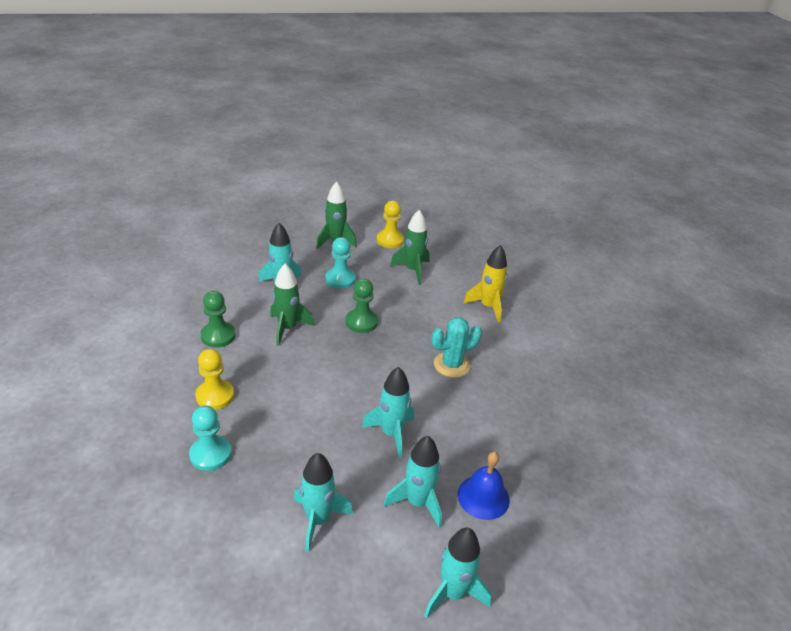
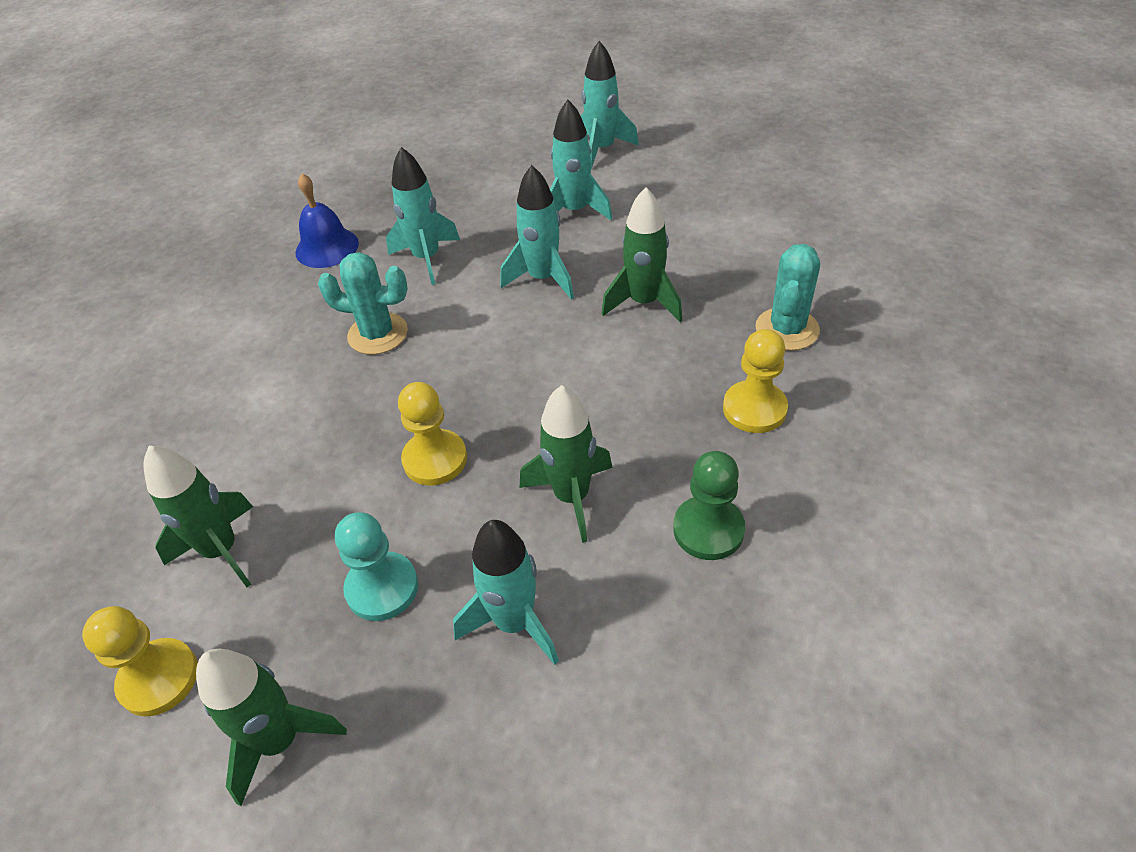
camera: 140 degrees left, 10 degrees up
(210, 454) = (787, 329): turquoise pawn -> turquoise cactus
(314, 440) = (644, 302): none -> green rocket
(318, 520) = (689, 228): turquoise rocket -> turquoise rocket (427, 258)
(361, 322) = (435, 459): green pawn -> yellow pawn
(483, 497) = (504, 196): blue bell -> blue bell (327, 247)
(488, 307) = (205, 408): yellow rocket -> none

